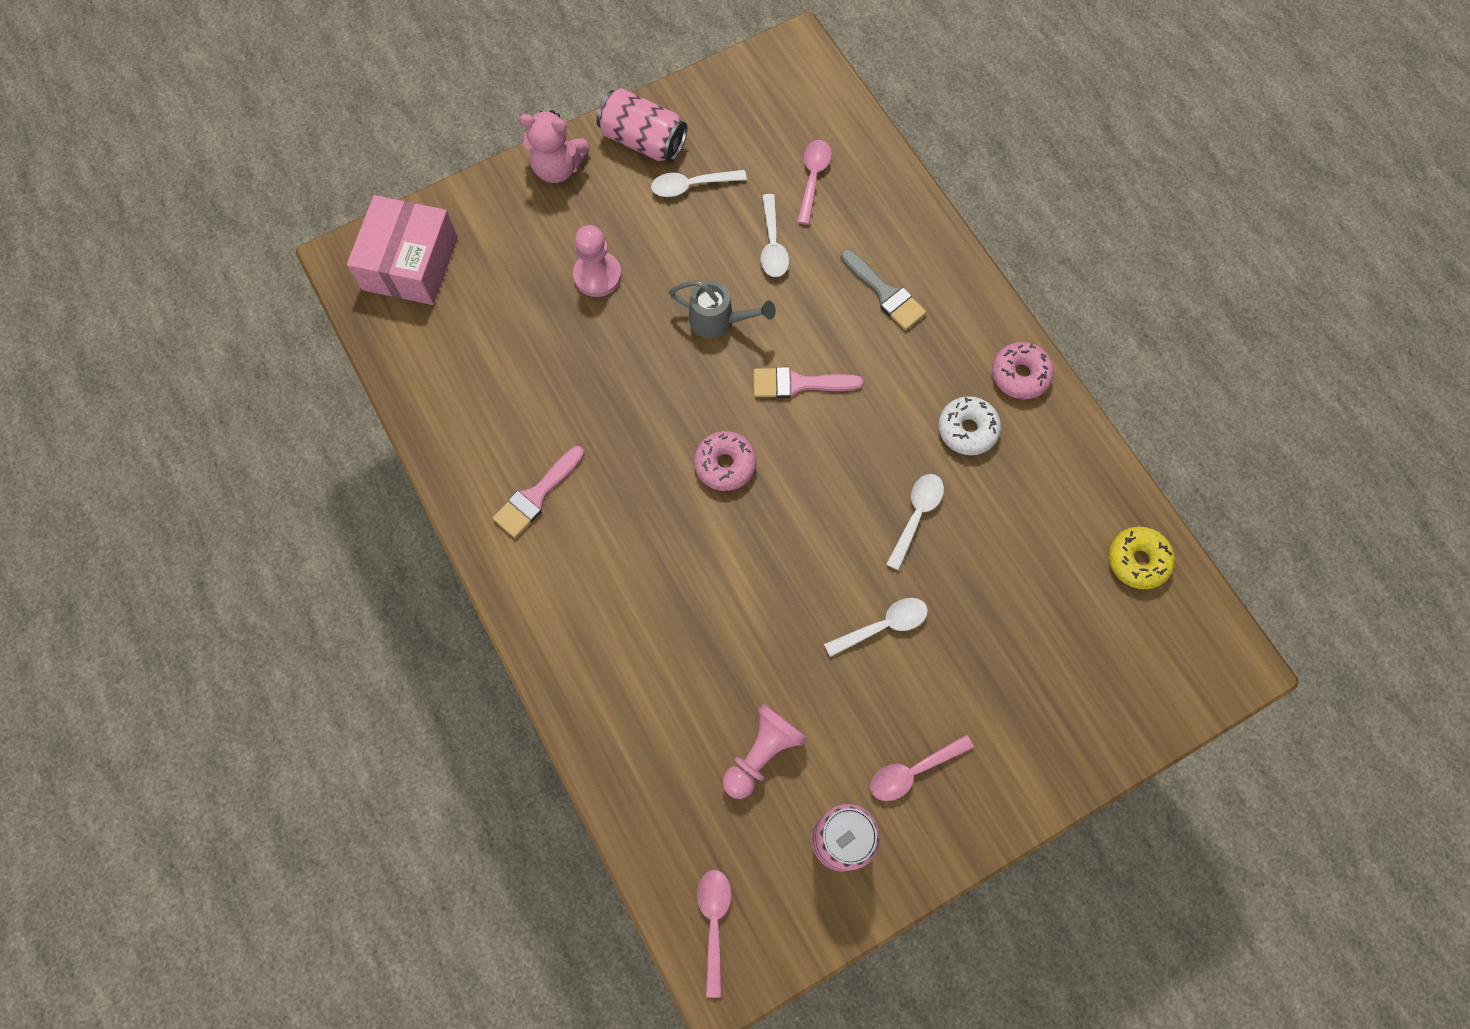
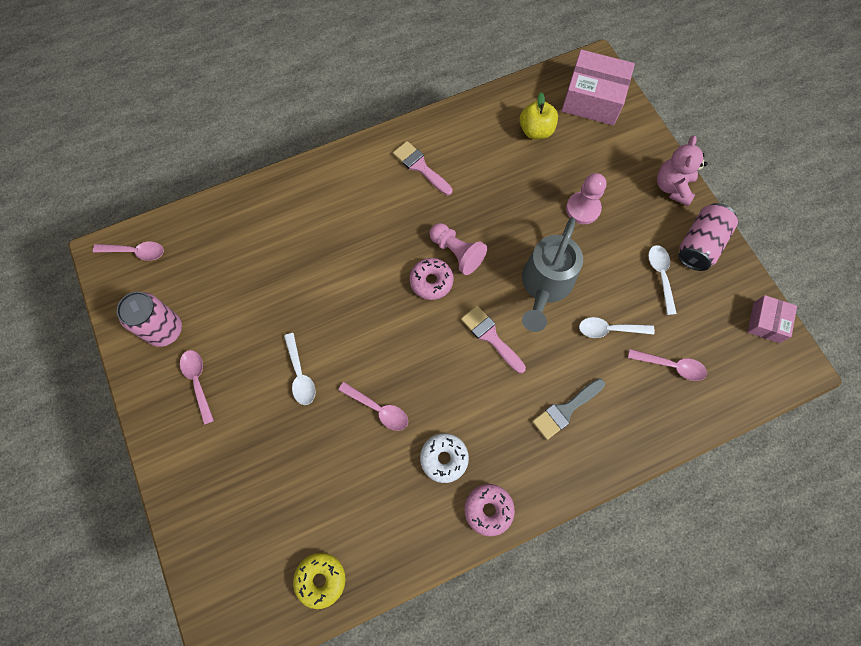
camera: 95 degrees right, 0 degrees up
(468, 338) = (536, 130): none -> yellow apple
(718, 320) = (545, 285): grey watering can -> grey watering can, size x1.63
(744, 77) = (766, 322): none -> pink box
(762, 753) = (229, 288): pink pawn -> pink pawn (456, 253)
(798, 384) = (490, 336): pink brush -> pink brush turned 45 degrees counterclockwise
(916, 515) = (378, 409): white spoon -> pink spoon

